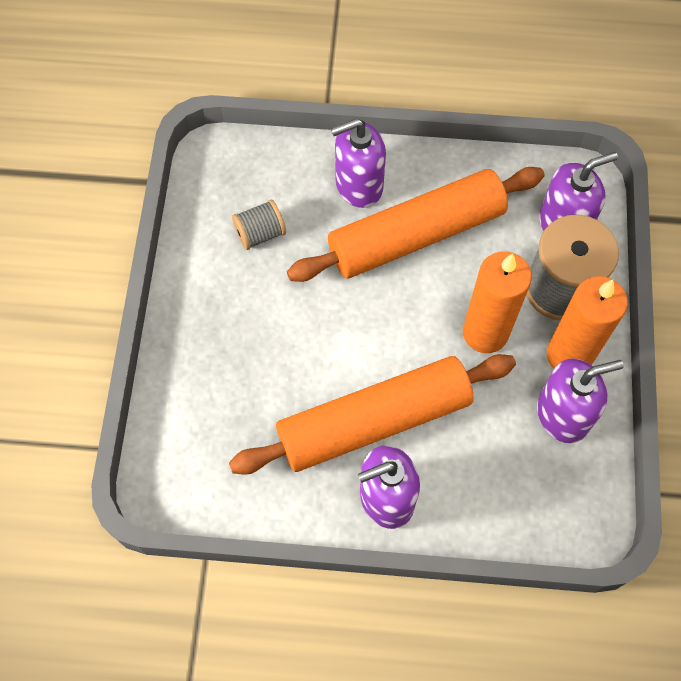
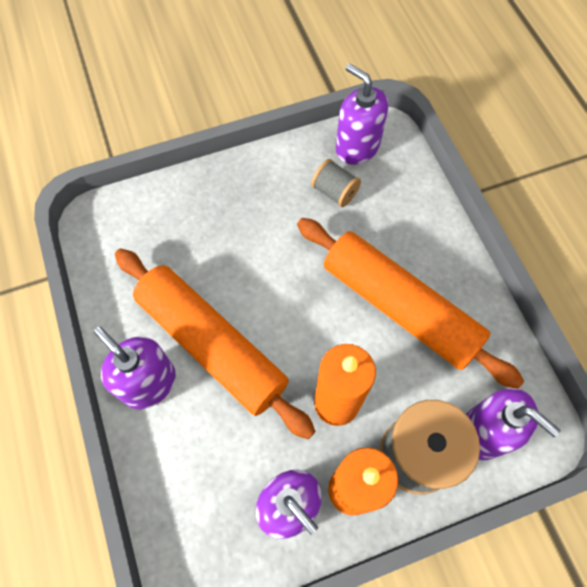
camera: 65 degrees right, 0 degrees up
(358, 185) = (420, 242): purple soap dispenser -> purple soap dispenser (357, 147)

